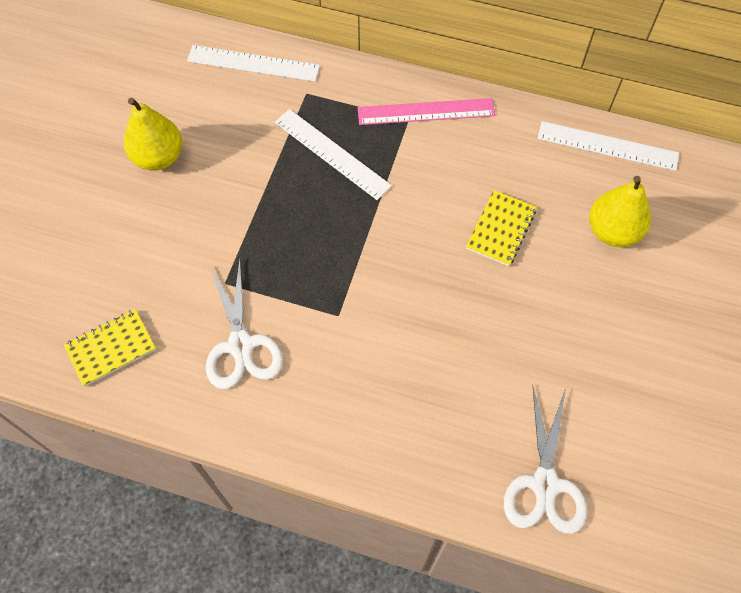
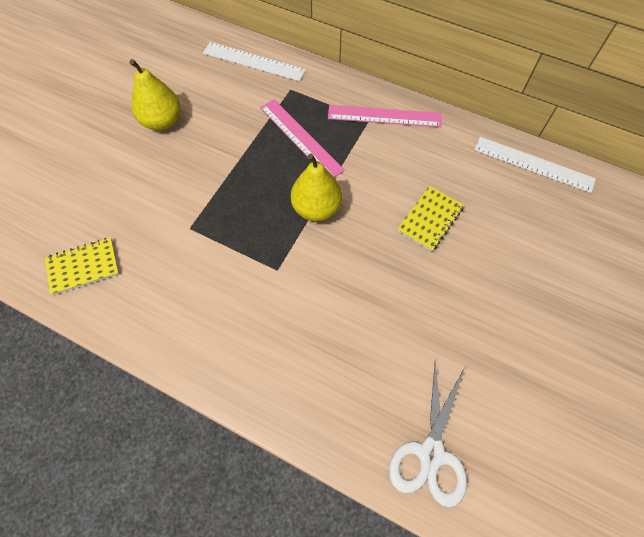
camera: 10 degrees right, 0 degrees up
(241, 345) = (190, 282): white scissors -> none
(332, 153) = (300, 138): white ruler -> pink ruler
(612, 231) = (528, 235): yellow pear -> yellow pear (316, 208)

